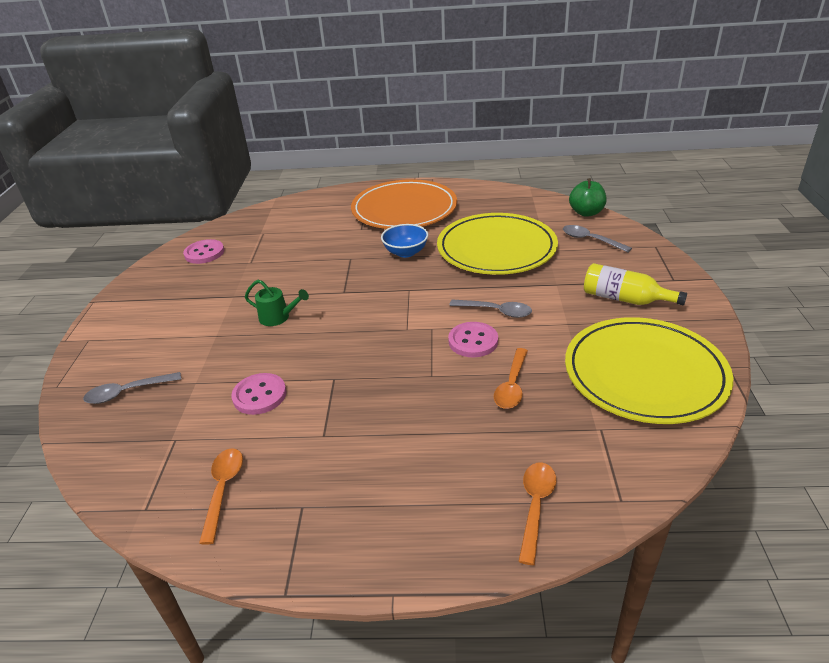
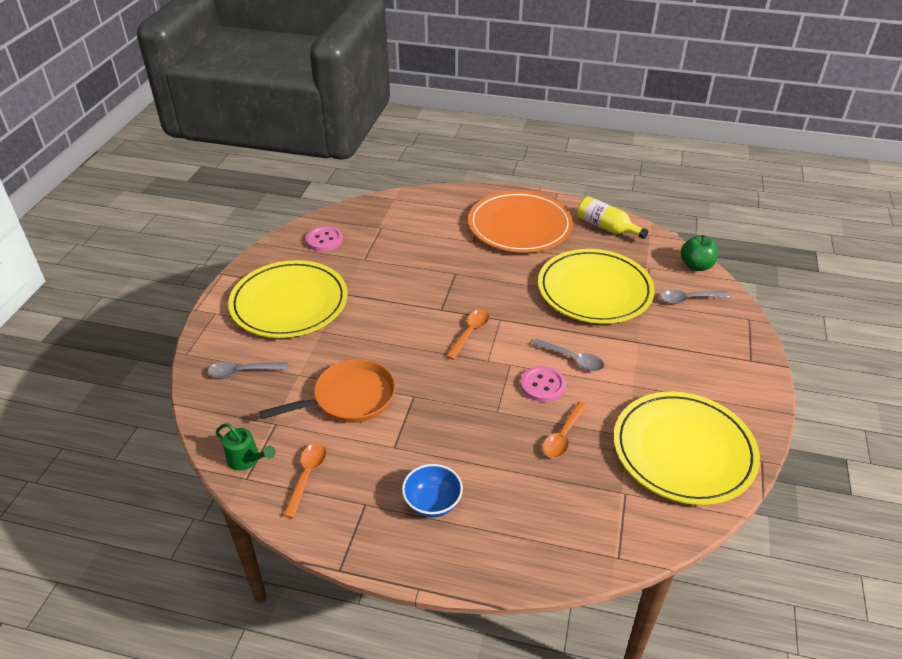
camera: 10 degrees right, 5 degrees up
(174, 315) = (289, 303): none -> yellow plate
(259, 395) = (349, 398): pink button -> orange pan
(278, 317) = (378, 324): green watering can -> green watering can (247, 459)
(405, 252) = (508, 277): blue bowl -> blue bowl (432, 503)
(535, 507) = (547, 547): orange spoon -> orange spoon (470, 333)
(590, 240) = (688, 299): grey spoon -> grey spoon turned 60 degrees counterclockwise
(625, 299) = (696, 371): yellow bottle -> yellow bottle (607, 227)

